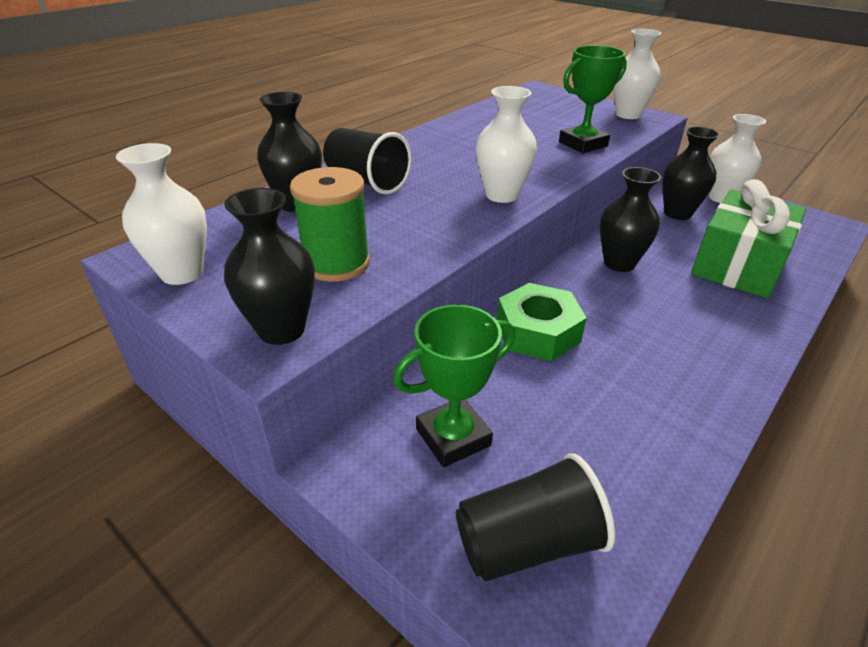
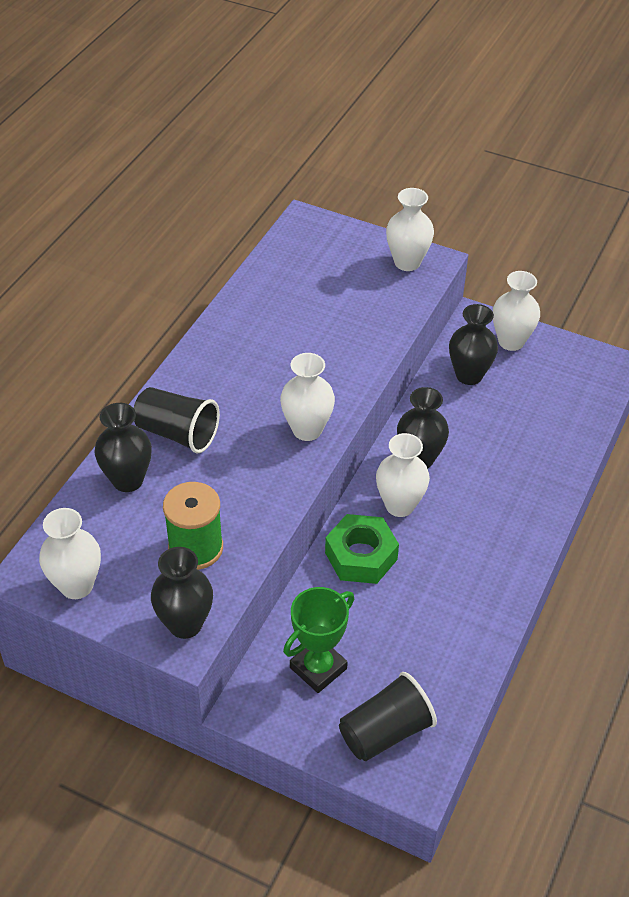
camera: 15 degrees left, 10 degrees up
(583, 144) = (368, 329): green trophy -> none
(591, 296) = (399, 505): none -> white vase
(738, 265) = (523, 439): green gift -> none

